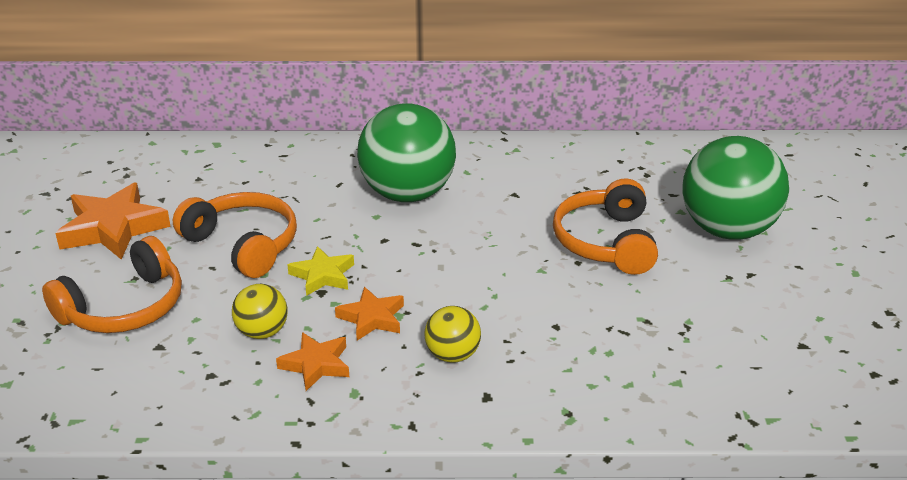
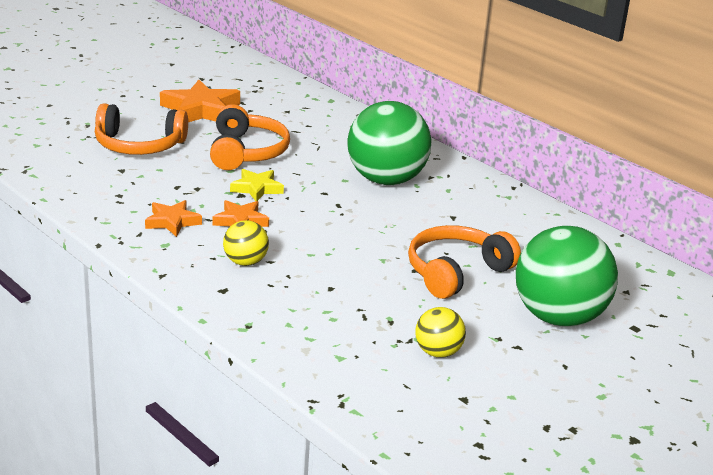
camera: 45 degrees right, 5 degrees down
(262, 332) = (177, 193): yellow ball -> yellow ball (437, 352)

